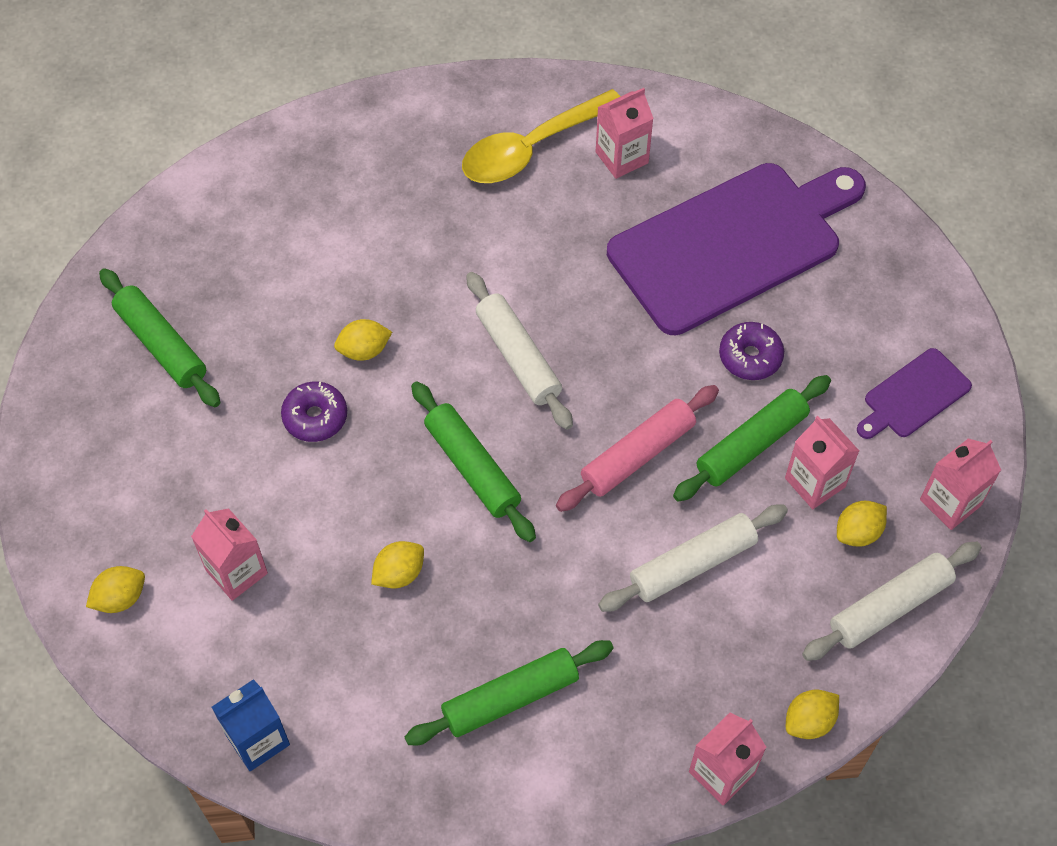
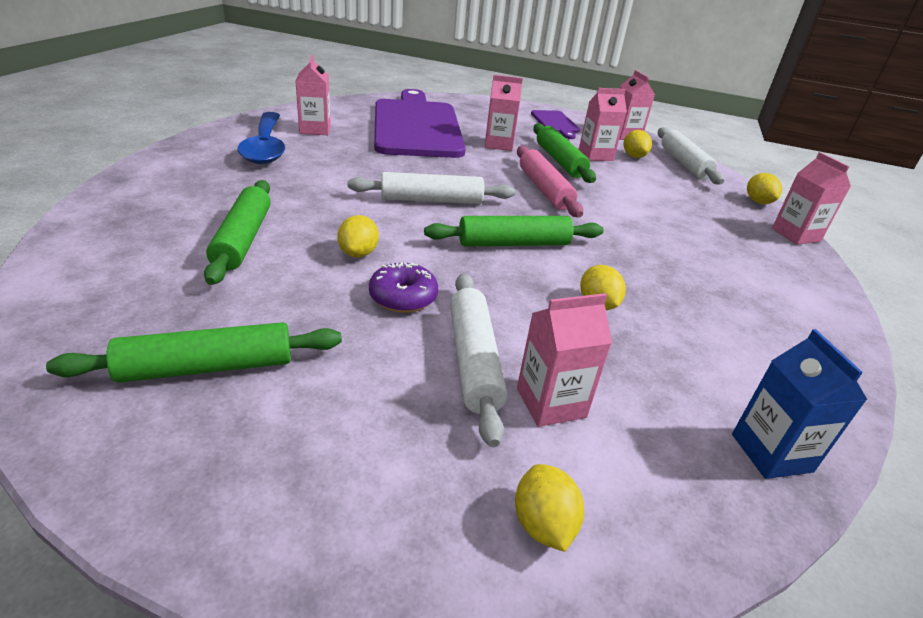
camera: 70 degrees left, 25 degrees down
(510, 698) = (732, 290): green rolling pin -> green rolling pin (243, 239)
(531, 148) = (265, 147): yellow spoon -> blue spoon
(692, 564) = (637, 199): white rolling pin -> white rolling pin (474, 360)
(750, 357) = (498, 144): purple donut -> pink carton

